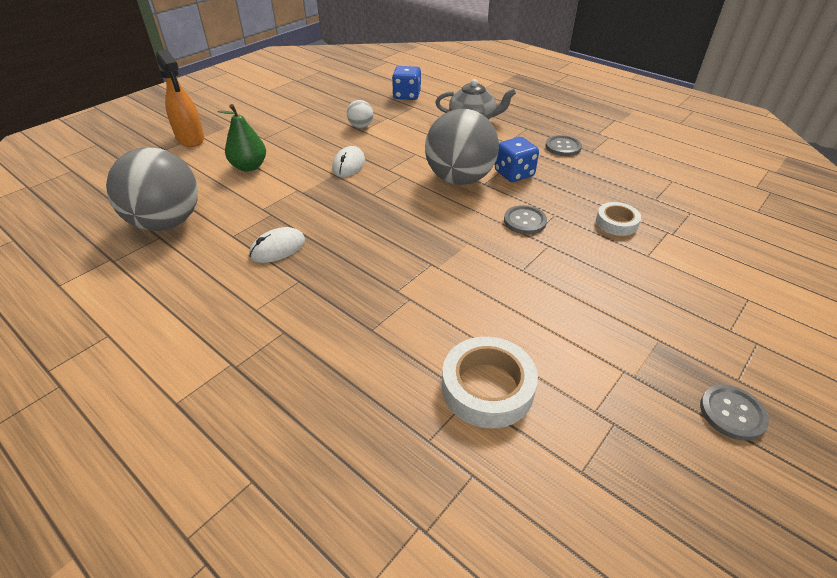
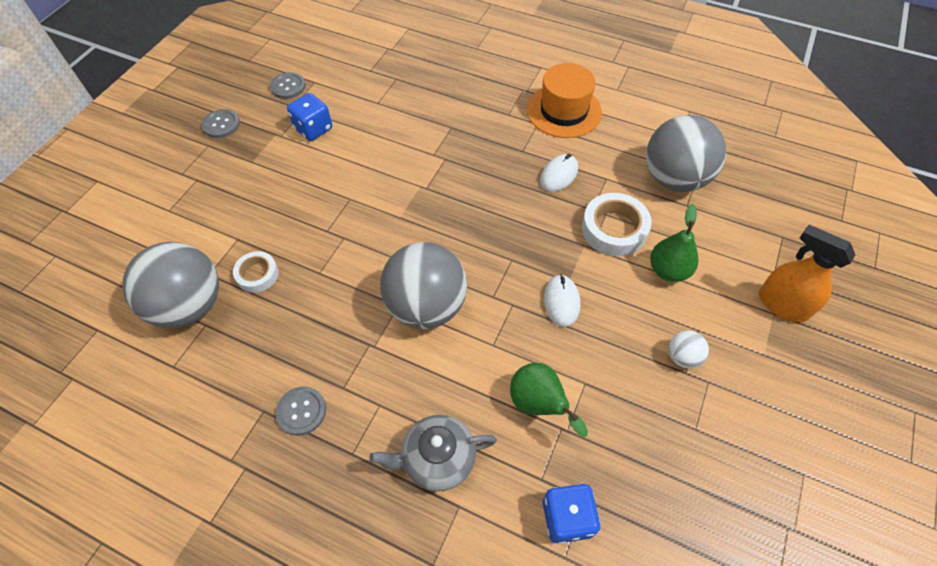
camera: 165 degrees right, 15 degrees up
(208, 319) = (564, 111): none -> orange hat
(361, 126) = (592, 393): white ball -> white ball (682, 357)
(398, 127) = (539, 404): none -> green pear
(487, 388) = (367, 109): white tape -> white tape (614, 229)
(514, 174) = (364, 332): blue dice -> blue dice (313, 129)
(524, 221) = (349, 256): grey button -> grey button (288, 87)
(676, 212) = (189, 305): none -> grey ball

